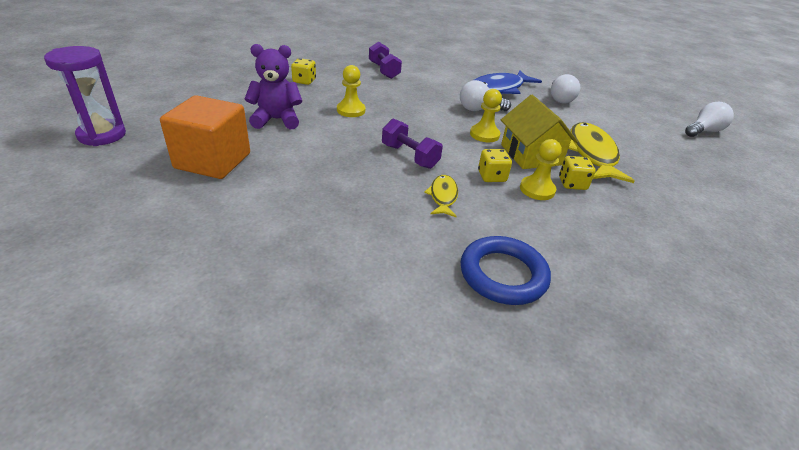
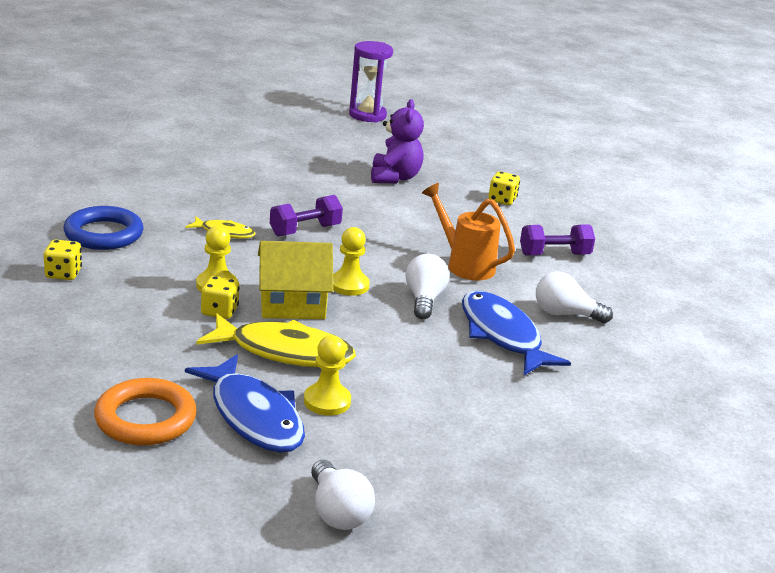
camera: 100 degrees right, 10 degrees down
(213, 161) = (316, 149): orange cube -> none
(351, 110) = (418, 216): yellow pawn -> yellow pawn (327, 401)
(419, 96) = (464, 264): none -> orange watering can
(491, 176) = (251, 266): yellow dice -> yellow dice (63, 274)
(559, 99) = (471, 386): white light bulb -> white light bulb (565, 314)
(668, 159) = (253, 416): none -> blue fish
(722, 197) = (145, 419): none -> orange ring

